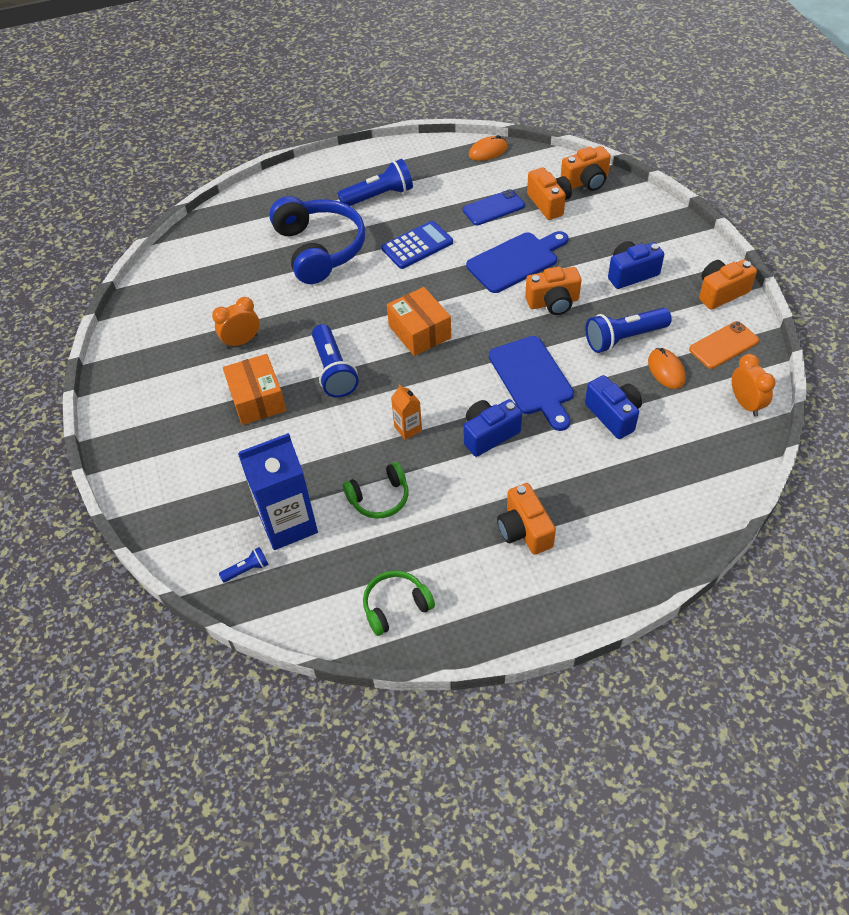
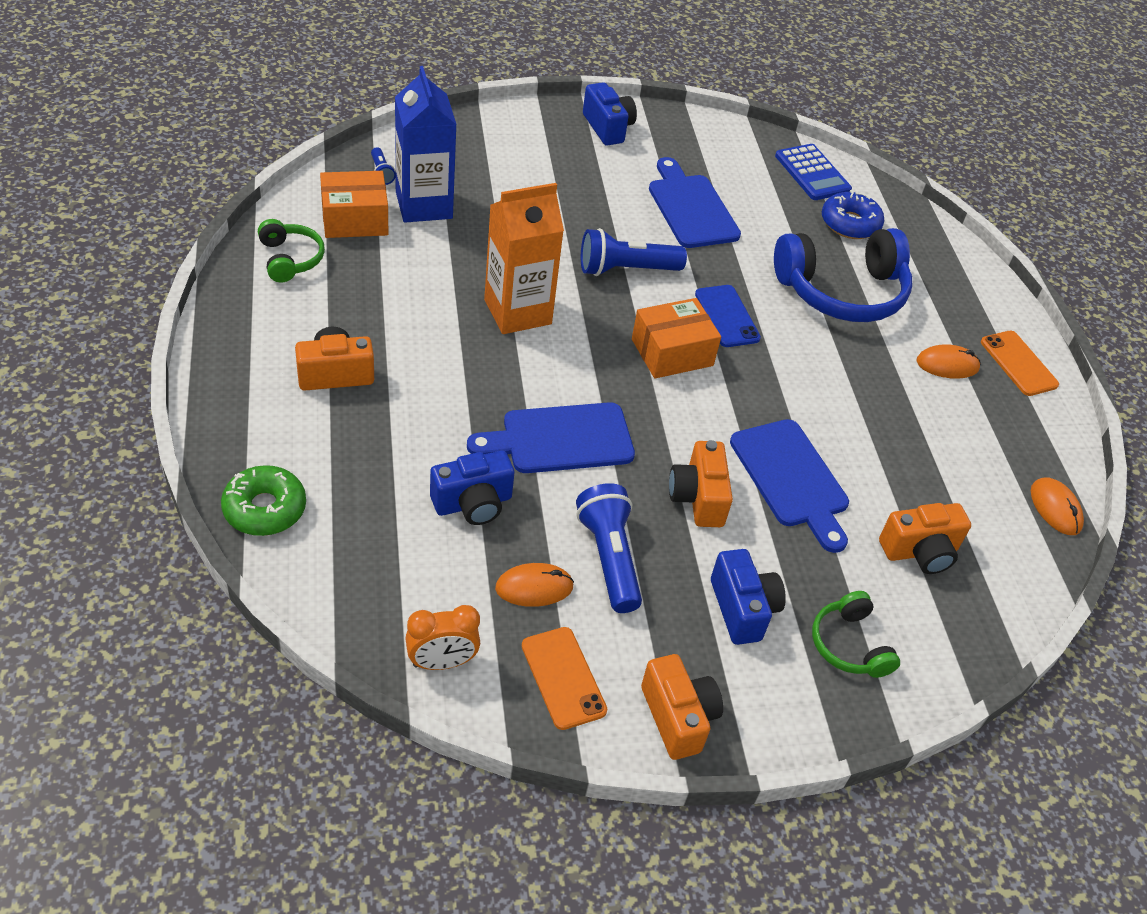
camera: 90 degrees right, 5 degrees down
(236, 249) = (850, 223): none -> blue donut
(242, 341) = (691, 208): orange clock -> blue cutting board
(257, 399) = (599, 207): orange box -> orange box (355, 219)
(365, 165) = (1018, 363): none -> orange phone
(379, 196) = (947, 365): blue flashlight -> orange mouse
(379, 498) = (429, 272): green headphones -> green headphones (849, 645)
(408, 428) = (517, 312): orange carton -> orange carton, size x2.15
(417, 246) = (837, 383): blue calculator -> blue calculator (812, 173)
(489, 435) = (484, 377): blue camera -> blue camera (608, 128)
(493, 208) = (913, 482): blue phone -> blue phone (727, 316)
(586, 182) = (974, 616): orange camera -> none
(677, 534) = (265, 509): none -> green donut

